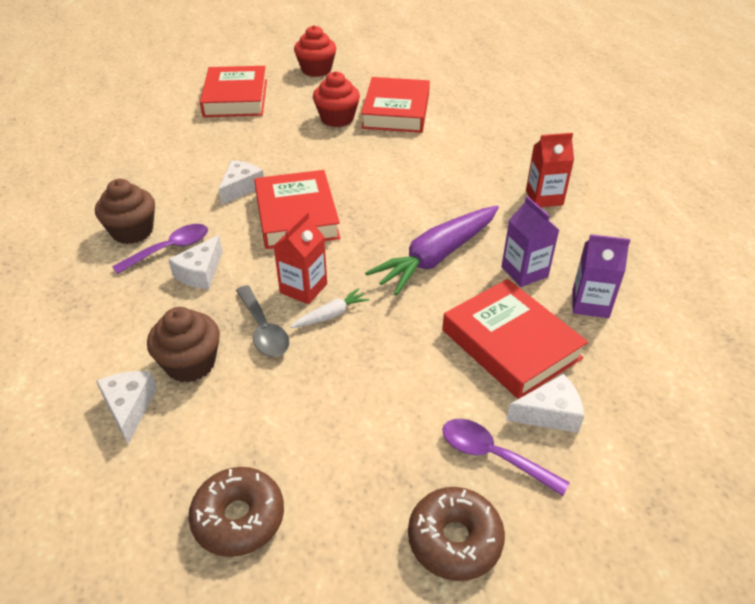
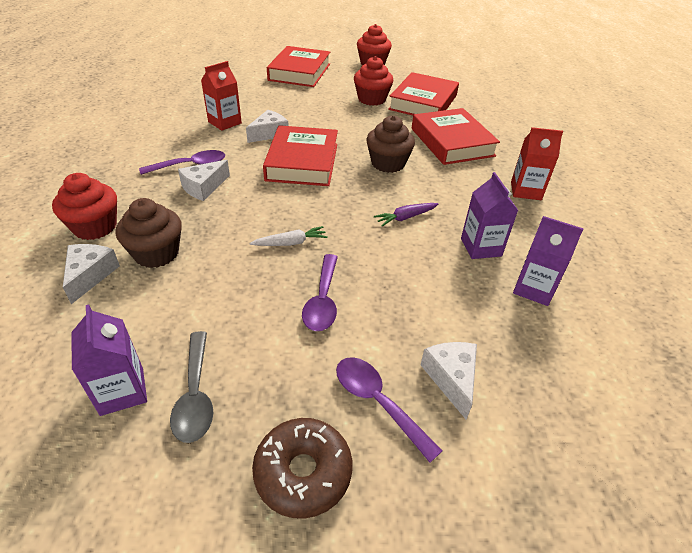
camera: 15 degrees right, 0 degrees up
(100, 350) = (95, 227): none -> red cupcake
(132, 231) = (170, 147): brown cupcake -> brown cupcake (388, 163)
(238, 518) = (122, 391): brown donut -> purple carton
(263, 330) = (229, 241): grey spoon -> grey spoon (195, 395)
(303, 288) = (279, 217): red carton -> red carton (224, 122)
(394, 369) = (322, 300): none -> purple spoon
(437, 257) = (405, 217): purple carrot -> purple carrot, size x0.45
(510, 344) = (440, 305): red book -> red book (452, 142)
(549, 413) = (451, 378): white cheese -> white cheese turned 105 degrees counterclockwise

